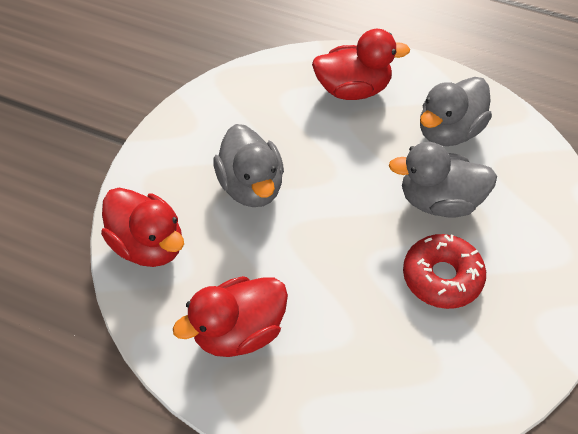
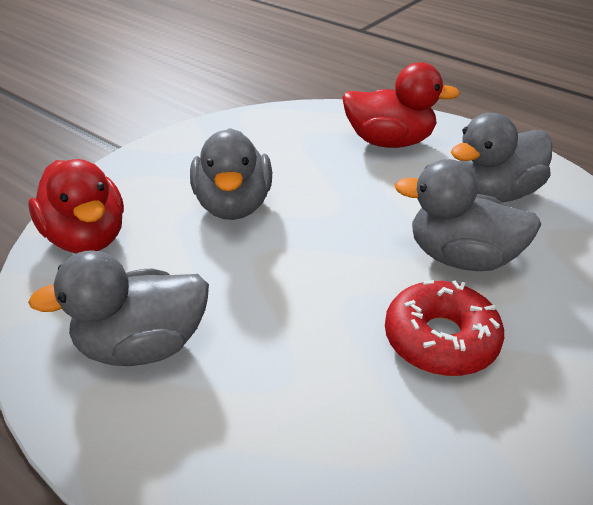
camera: 15 degrees right, 15 degrees down
(239, 332) = (142, 346): red duck -> grey duck

